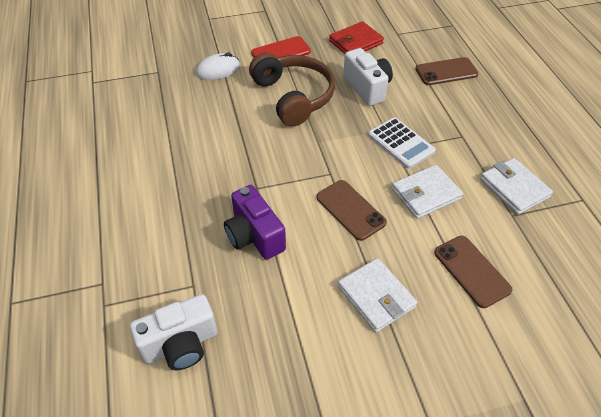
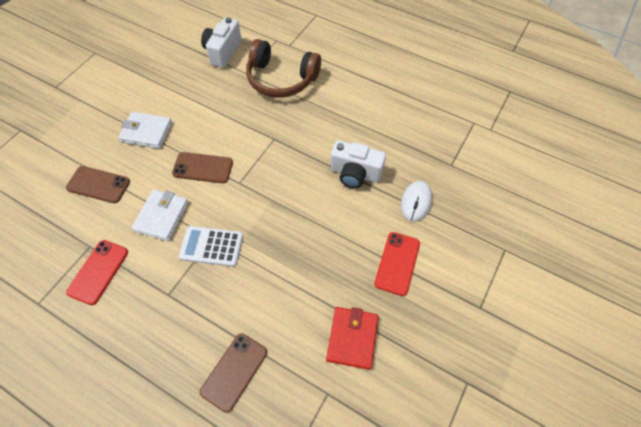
camera: 135 degrees right, 10 degrees up
(254, 236) = (243, 113): purple camera -> none
(294, 96) = (332, 224): brown headphones -> brown headphones (281, 79)
(367, 88) = (286, 284): white camera -> white camera (355, 173)
(514, 188) = (98, 272): white wallet -> red phone

